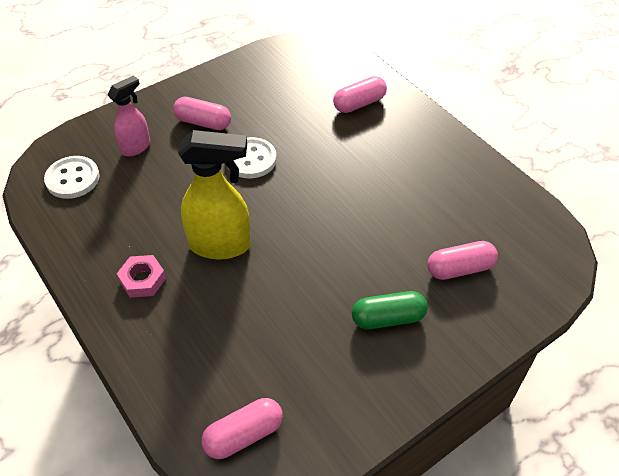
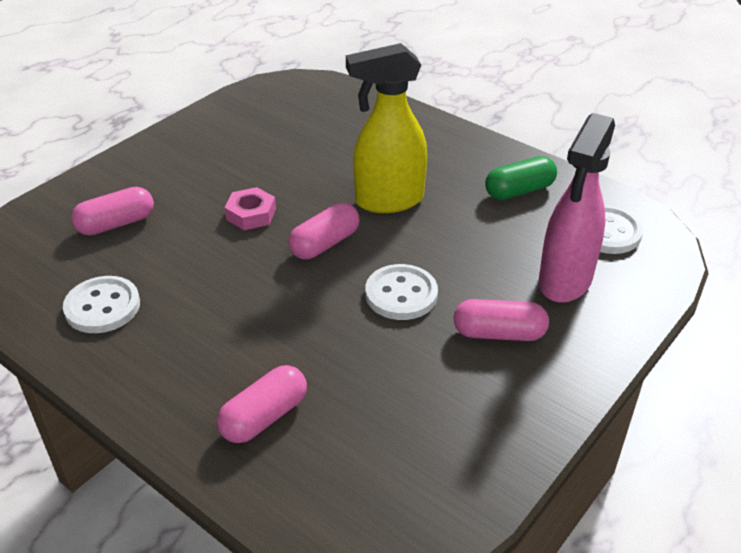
camera: 165 degrees right, 10 degrees down
(136, 147) = (564, 282): pink spray bottle -> pink spray bottle, size x1.66
(142, 280) = (450, 163): pink nut -> pink nut (251, 214)
(243, 435) = (305, 96): pink capsule -> pink capsule (325, 244)
(388, 318) = (195, 174): green capsule -> green capsule (519, 191)
(461, 190) = (102, 307): none -> white button

